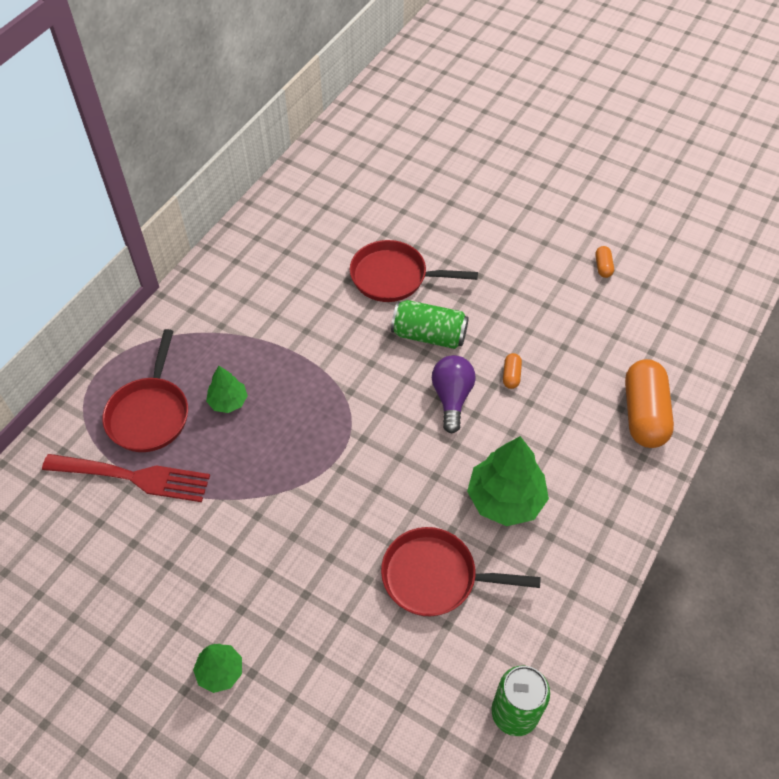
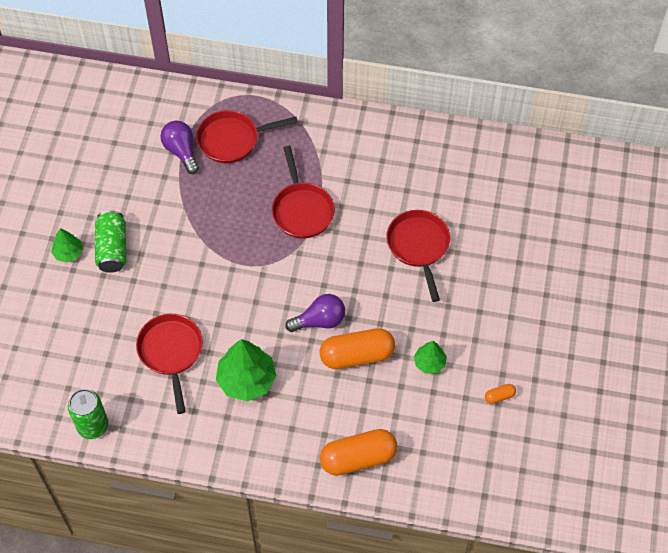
camera: 70 degrees right, 5 degrees up
(133, 477) = (181, 151): red fork -> purple light bulb
(228, 401) = (260, 181): green tree -> green tree (429, 363)
(292, 371) = (302, 210): none -> red pan
(429, 335) = (372, 288): green can -> green can (112, 249)
(511, 375) = (357, 355): orange capsule -> orange capsule, size x2.36

